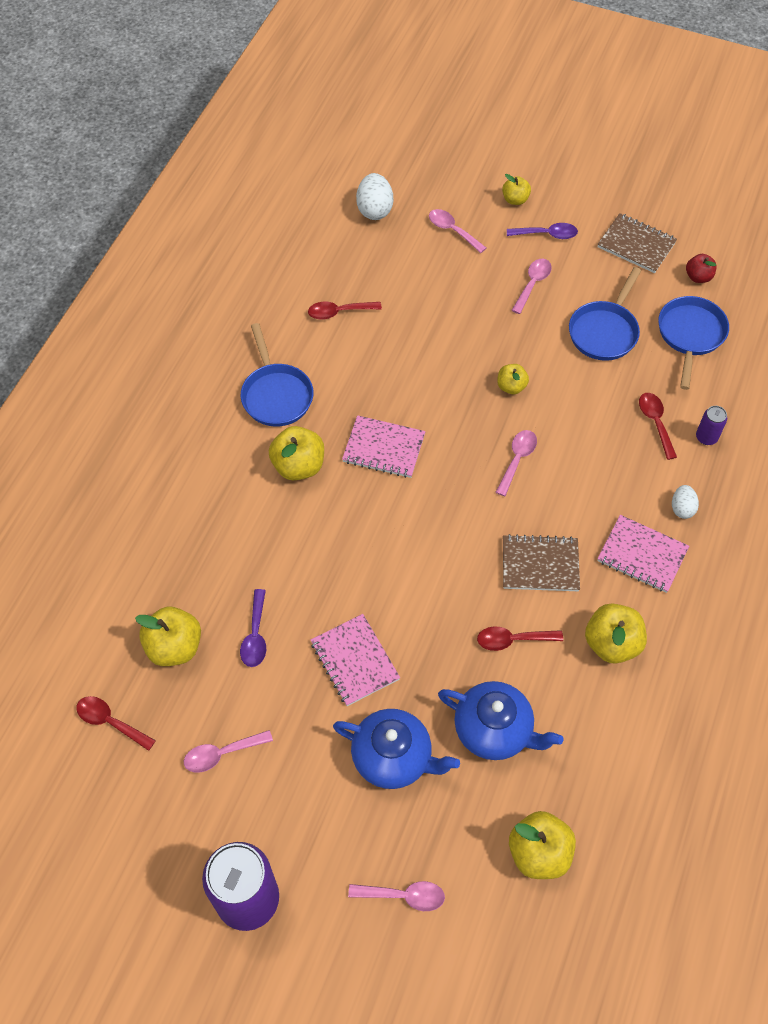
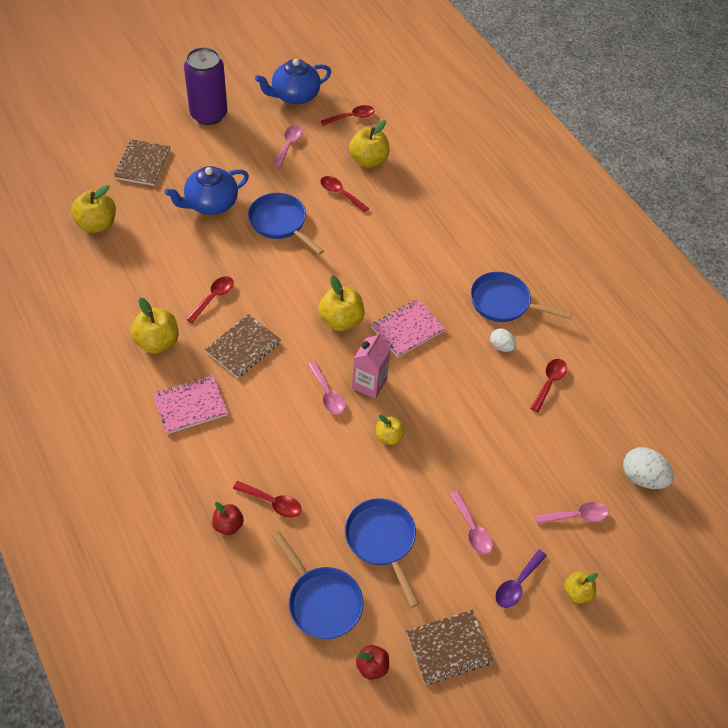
camera: 125 degrees right, 5 degrees down
(255, 635) = (340, 194): purple spoon -> red spoon
(298, 466) = (435, 279): yellow apple -> yellow apple (341, 320)
(354, 661) = (280, 223): pink notebook -> blue pan
(403, 896) = (143, 164): pink spoon -> brown notebook
(474, 436) = (369, 384): none -> pink carton
(494, 730) = (175, 252): blue teapot -> blue teapot (294, 95)
(682, 508) = (195, 458): white egg -> white egg (501, 346)
(706, 437) = (228, 525): purple can -> red apple

